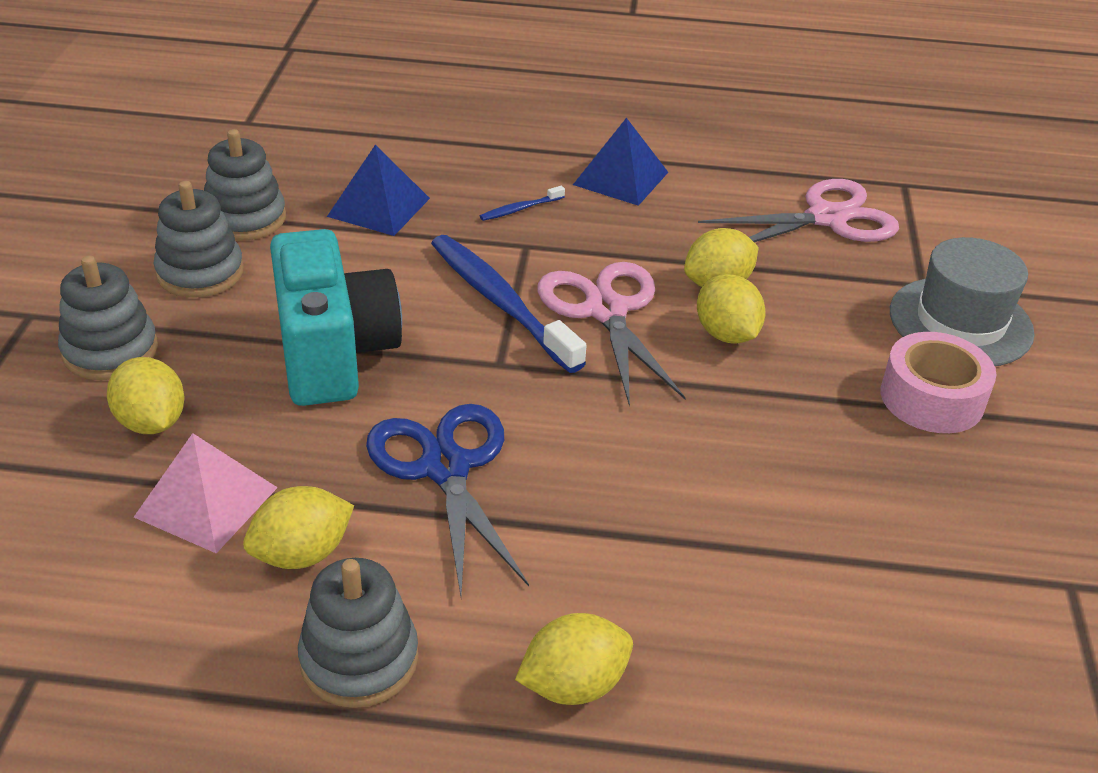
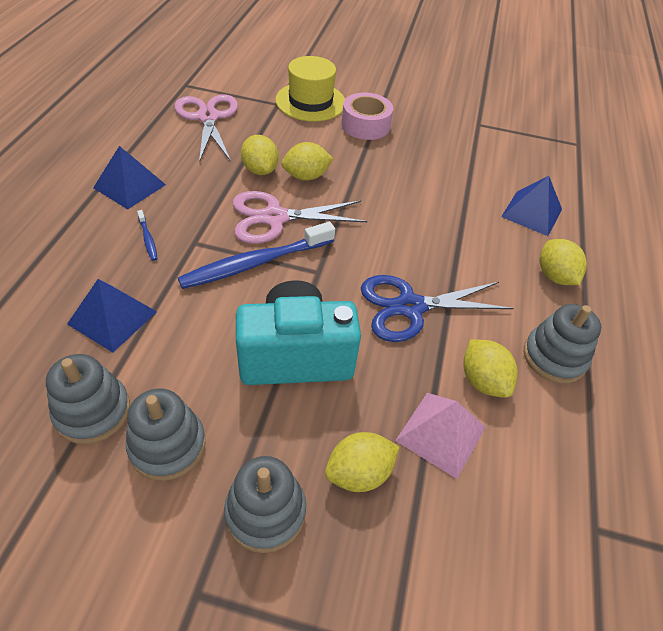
camera: 85 degrees left, 10 degrees up
(768, 664) = (532, 213): none -> blue pyramid
(960, 322) = (310, 102): grey hat -> yellow hat

